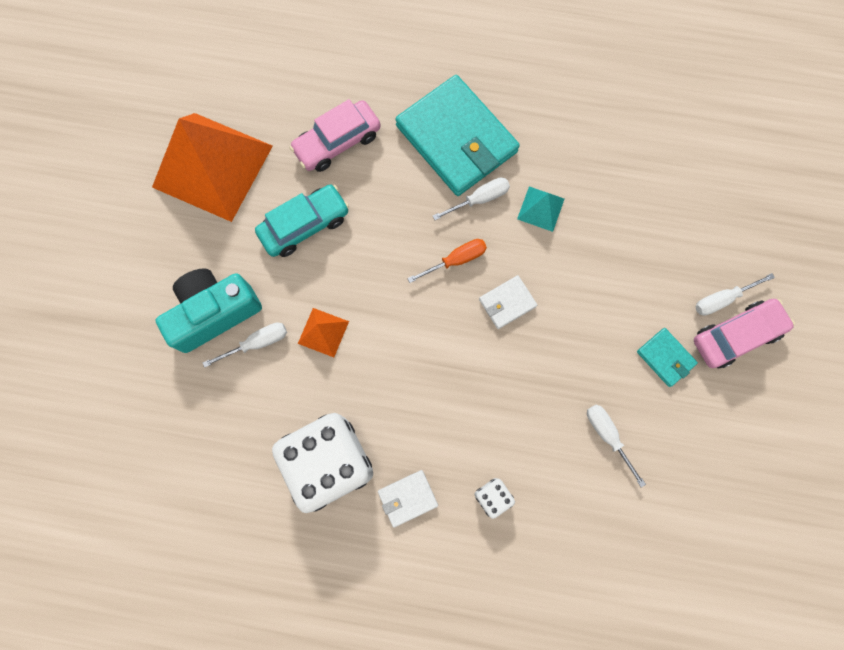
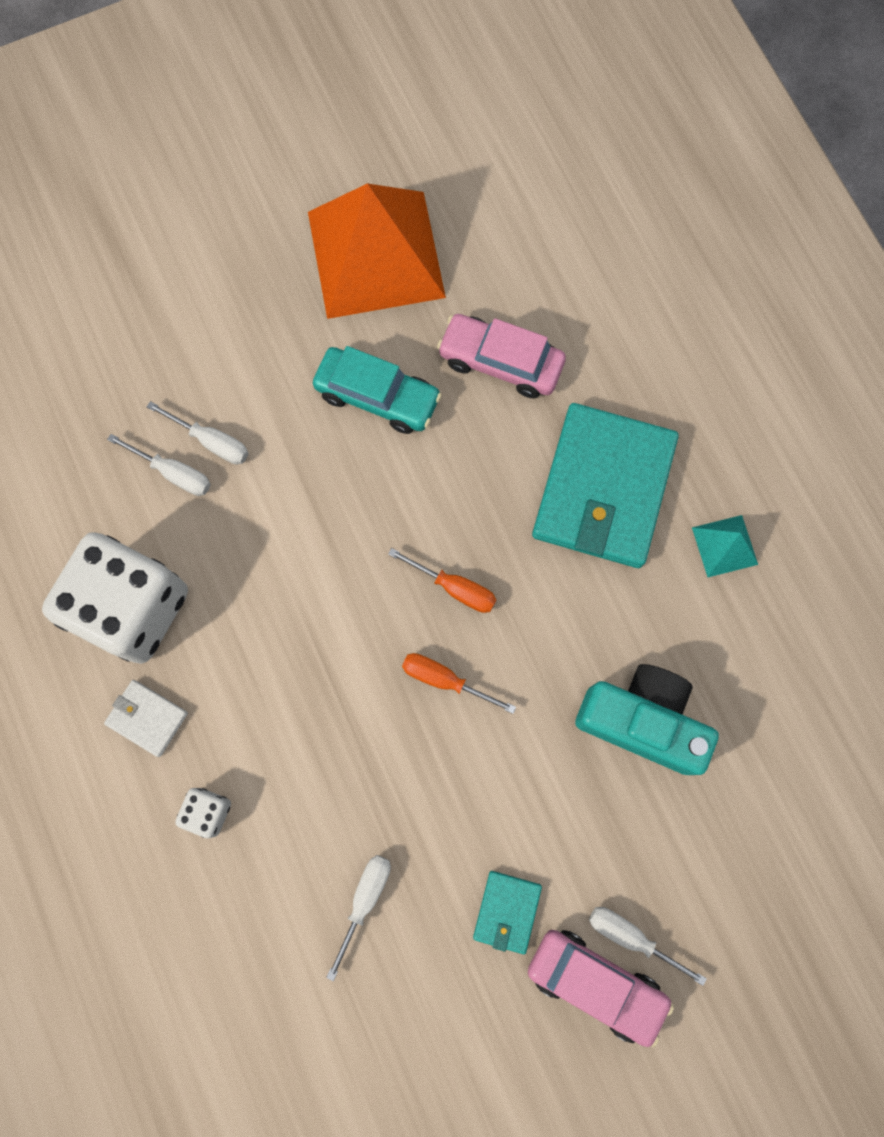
camera: 55 degrees right, 0 degrees up
(214, 313) = (214, 374): turquoise camera -> turquoise camera (642, 720)
(323, 332) = (270, 501): orange pyramid -> none
(479, 199) = (548, 565): white screwdriver -> white screwdriver (174, 473)
(507, 303) = (444, 680): white wallet -> orange screwdriver
(540, 208) = (588, 642): turquoise pyramid -> turquoise pyramid (724, 545)

